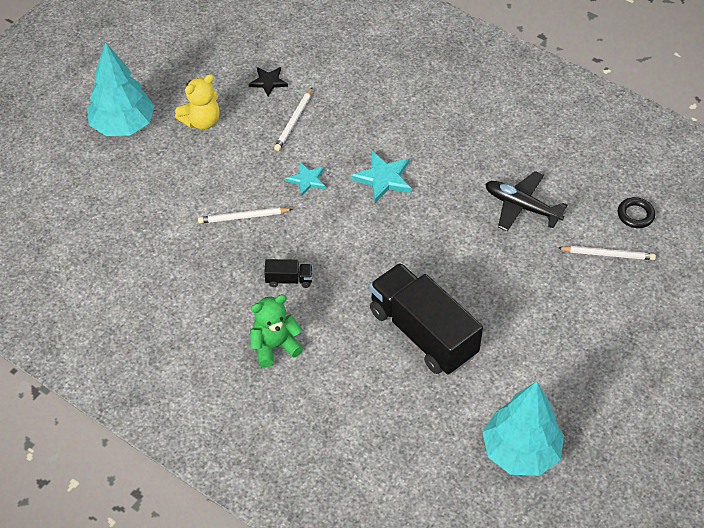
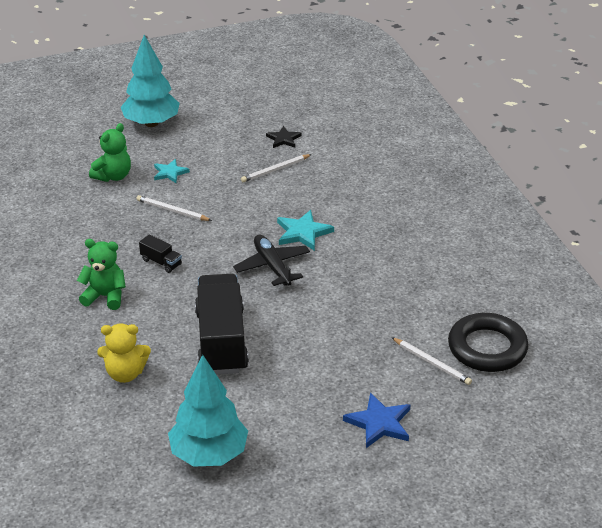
camera: 35 degrees right, 15 degrees down
(147, 207) = (113, 176): none -> green teddy bear
(201, 121) = (208, 143): yellow teddy bear -> yellow teddy bear (125, 373)
(307, 180) = (244, 209): turquoise star -> turquoise star (170, 173)
(521, 206) = (394, 299): black plane -> black plane (272, 266)
(621, 337) = (379, 423): none -> blue star
(635, 215) = (487, 348): black ring -> black ring, size x2.07

